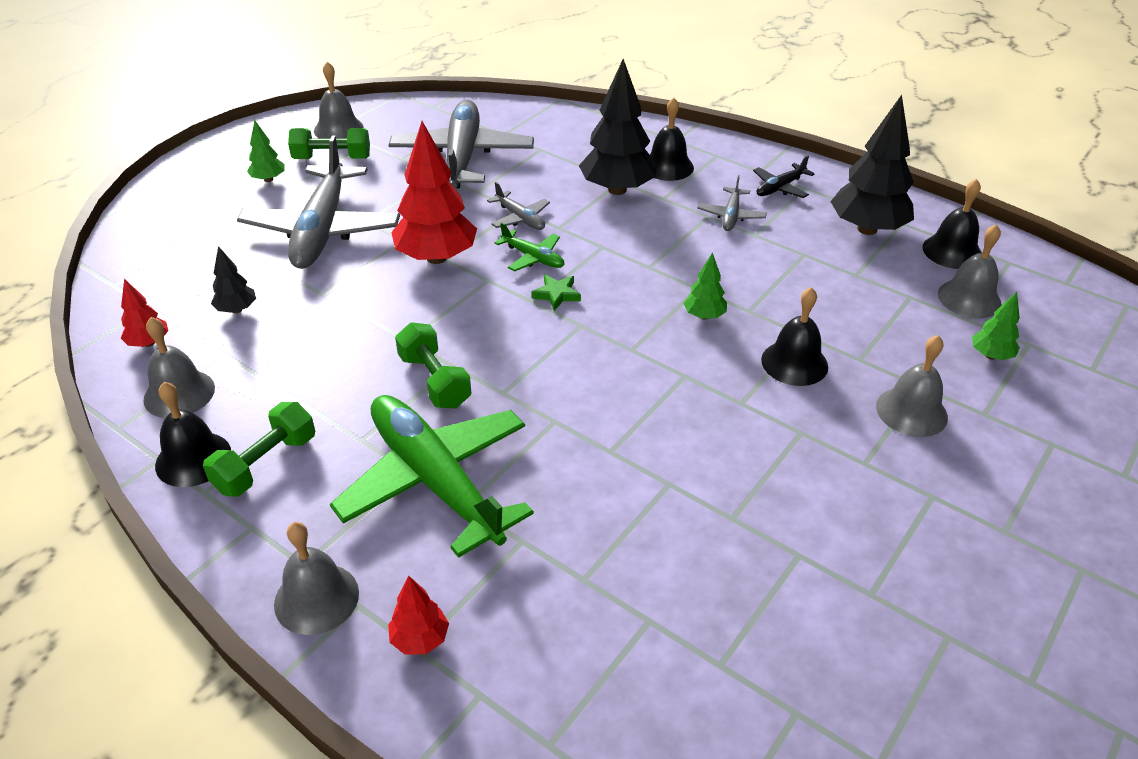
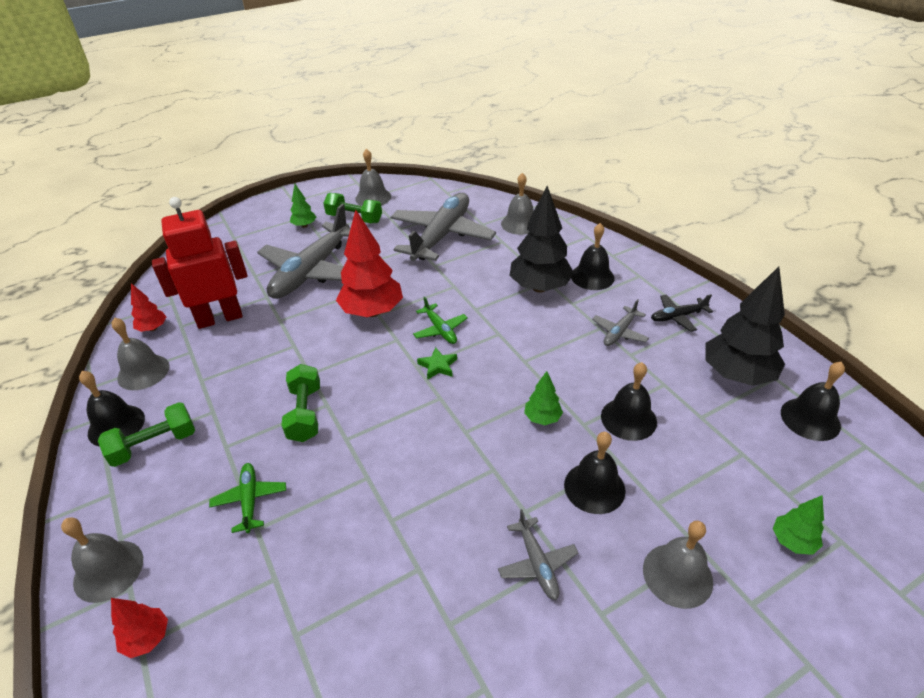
camera: 25 degrees right, 0 degrees up
(237, 309) = (220, 318): black tree -> red robot
(436, 481) = (250, 500): green plane -> green plane, size x0.44
(520, 218) = (451, 294): grey plane -> grey plane (537, 563)
(789, 294) = (628, 419): none -> black bell
(969, 298) = (802, 473): grey bell -> grey bell (520, 224)

